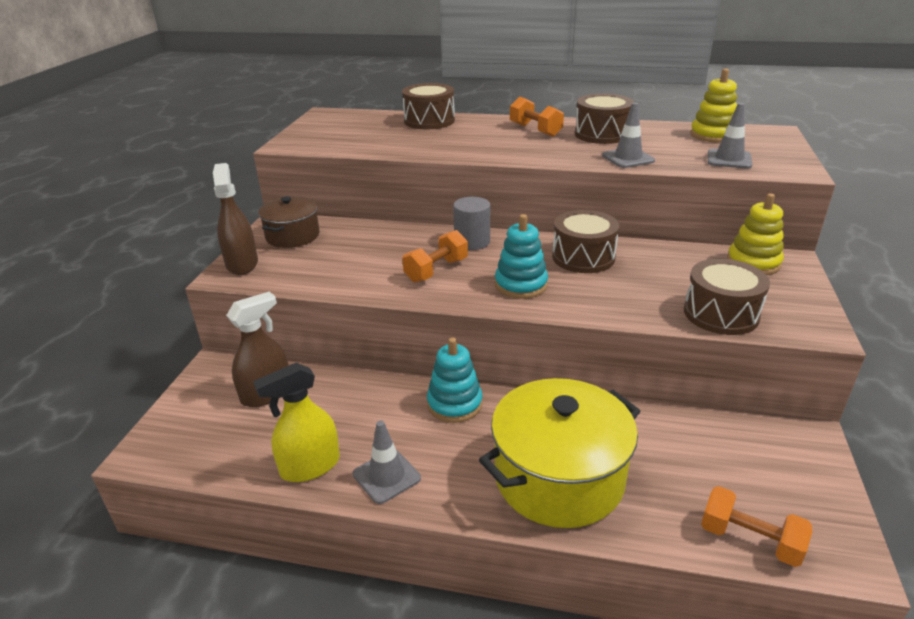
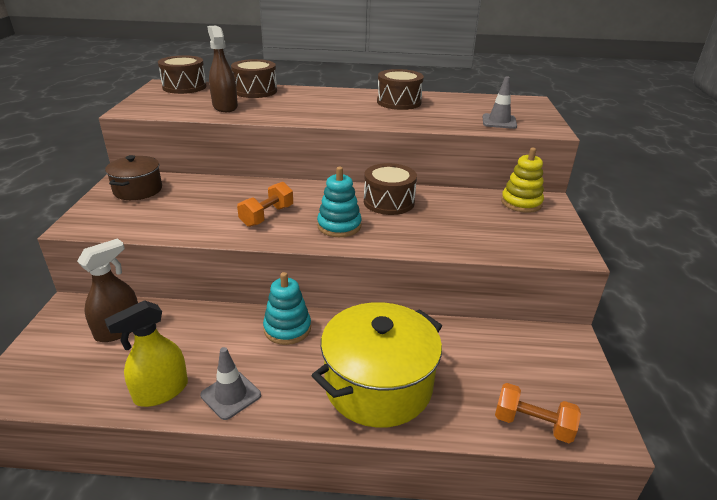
camera: 10 degrees left, 0 degrees up
(242, 264) = (91, 215): brown spray bottle -> brown spray bottle (225, 107)
(472, 242) = (296, 191): grey cylinder -> none
(535, 130) = (345, 99): orange dumbbell -> none
(628, 158) = (421, 121): grey traffic cone -> none
(713, 135) = (485, 103): yellow stacking toy -> none
(721, 314) = (500, 244): brown drum -> brown drum (184, 87)

